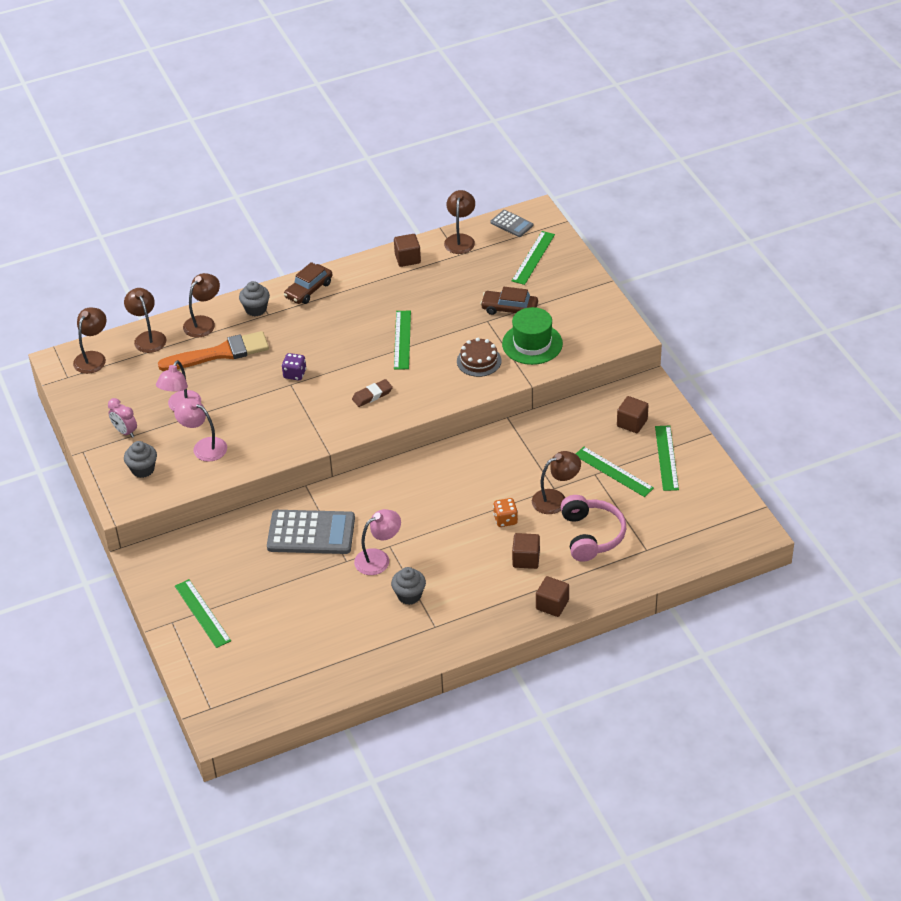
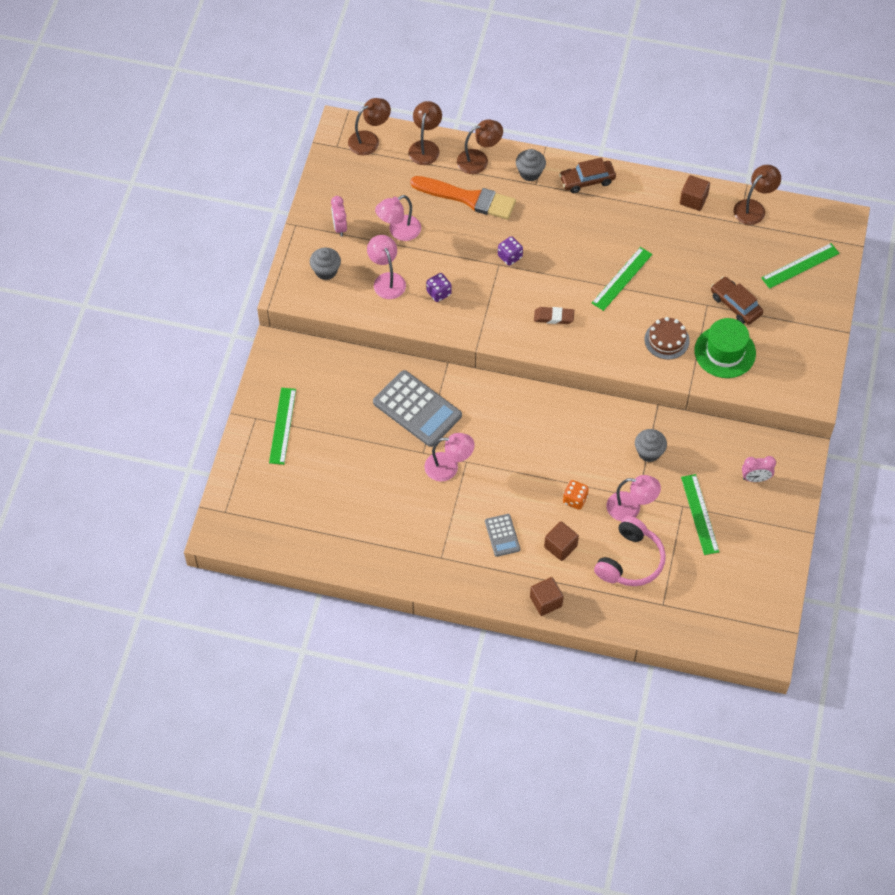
camera: 35 degrees right, 15 degrees up
(258, 431) = (438, 293): none -> purple dice
(409, 595) = (444, 516): grey cupcake -> grey cupcake (649, 452)
(511, 224) = (811, 219): grey calculator -> grey calculator (502, 535)
(555, 499) = (631, 508): brown lamp -> pink lamp
(632, 423) = (755, 478): brown cube -> pink clock
(666, 458) = (755, 531): green ruler -> none

